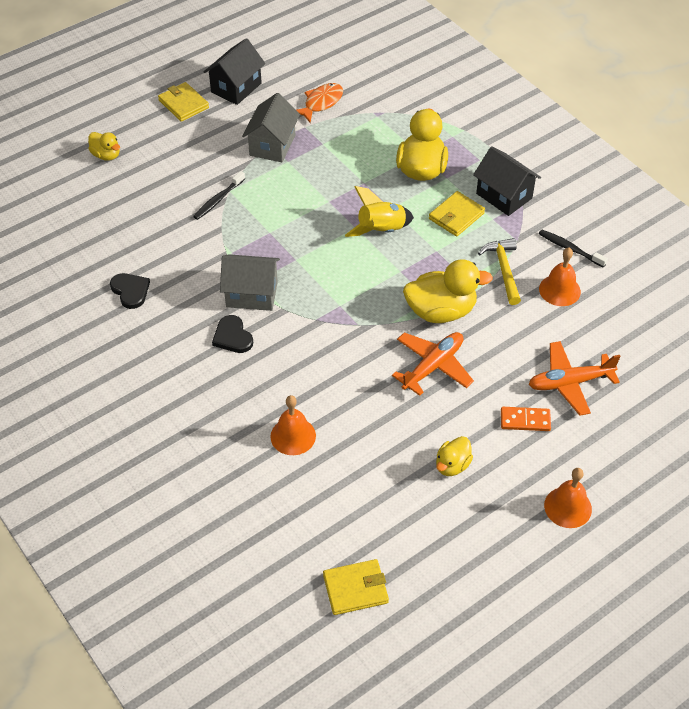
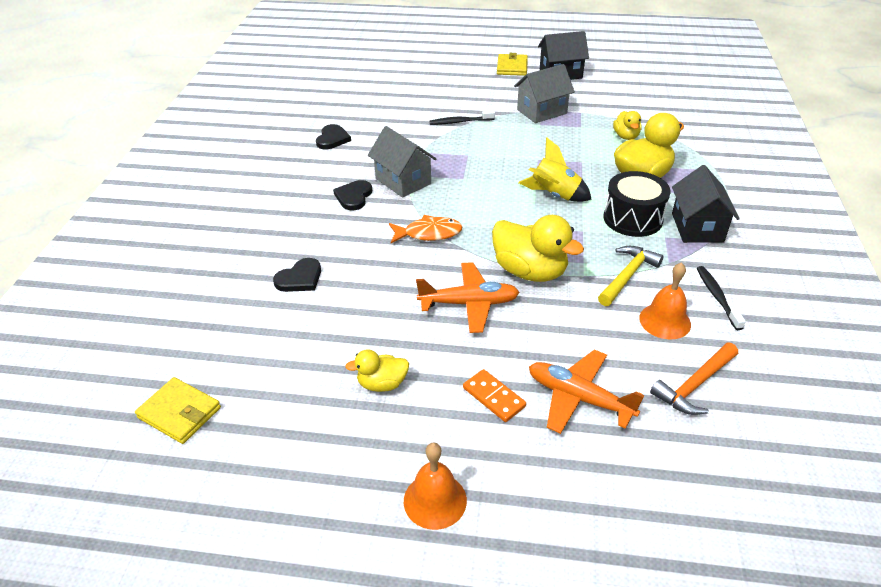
camera: 45 degrees right, 10 degrees down
(106, 155) = (425, 70): yellow duck -> yellow duck (626, 136)
(293, 436) = (300, 278): orange bell -> black heart
(321, 103) = (612, 105): orange fish -> orange fish (429, 233)
(456, 216) = (632, 218): yellow wallet -> black drum
(618, 325) = (694, 385): none -> orange hammer

